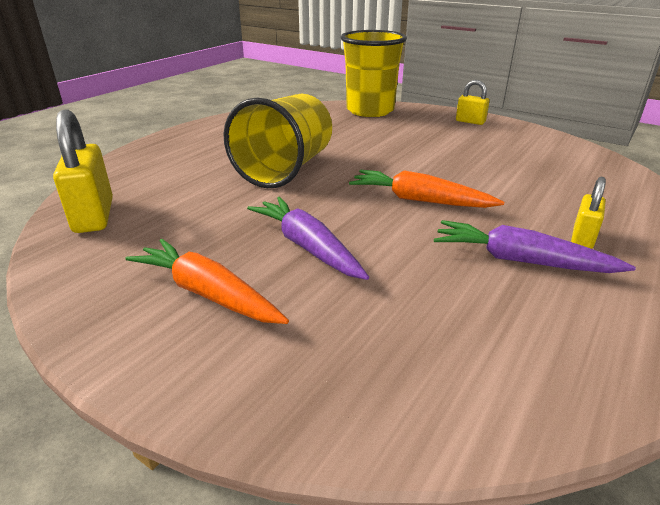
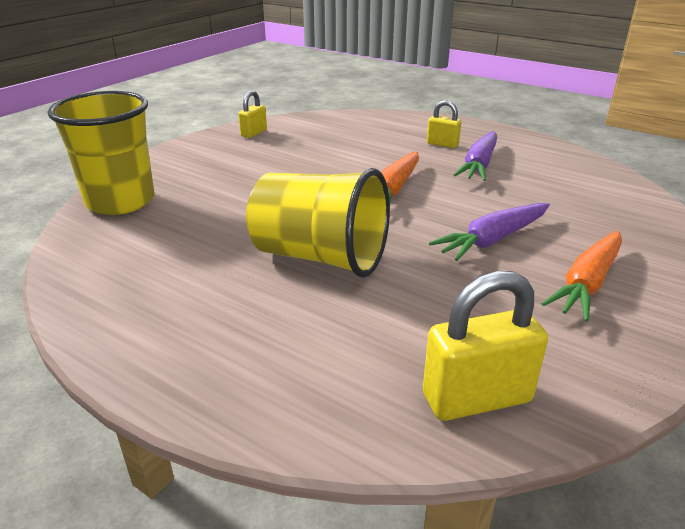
camera: 90 degrees left, 0 degrees up
(470, 122) = (195, 151): yellow padlock -> yellow padlock (254, 133)

